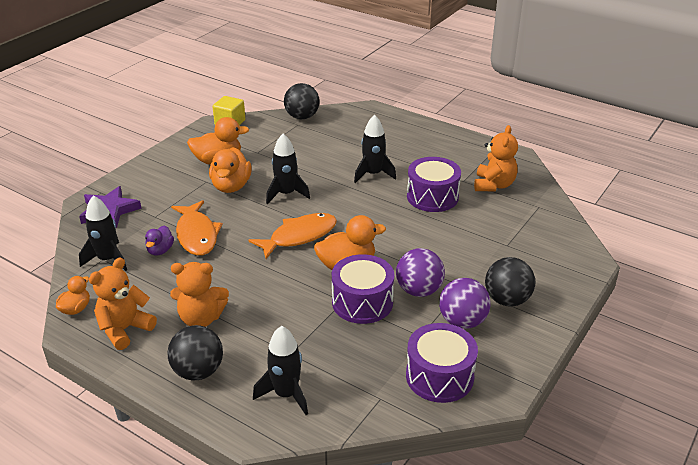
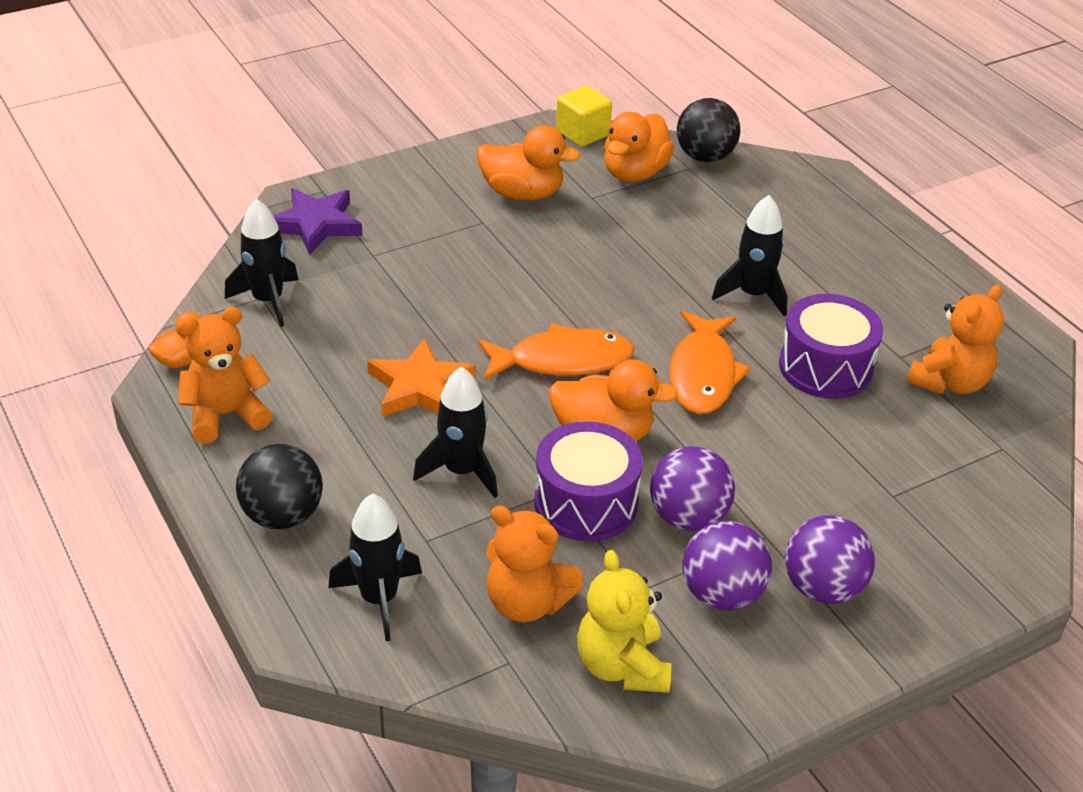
camera: 25 degrees right, 5 degrees up
(160, 250) = (347, 312): purple duck -> none
(197, 235) = (413, 305): orange fish -> orange fish (703, 374)
(201, 318) = (336, 438): orange teddy bear -> orange teddy bear (527, 602)
(230, 275) = (420, 387): none -> orange star
(231, 186) = (514, 243): orange duck -> orange duck (634, 173)
(286, 194) = (590, 283): black rocket -> black rocket (461, 471)
(439, 376) = (622, 666): purple drum -> yellow teddy bear
(507, 300) = (822, 588): black ball -> purple ball

